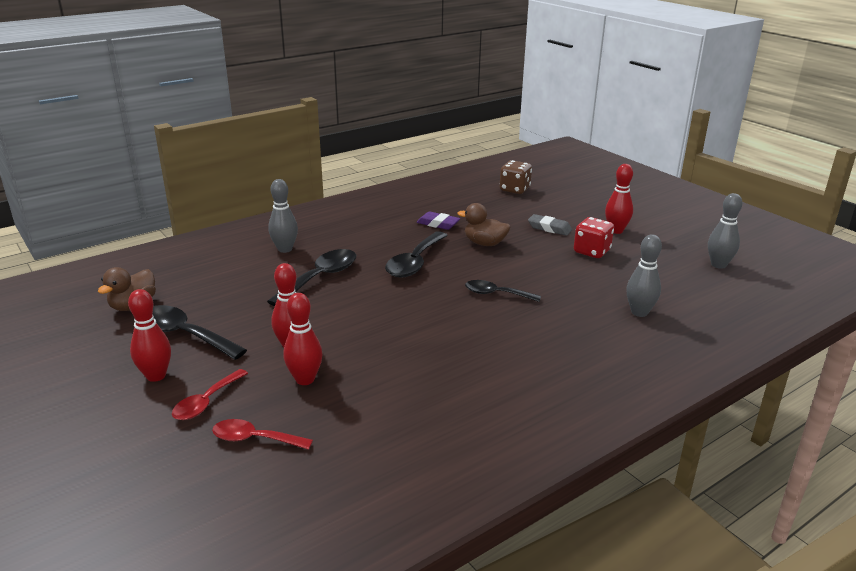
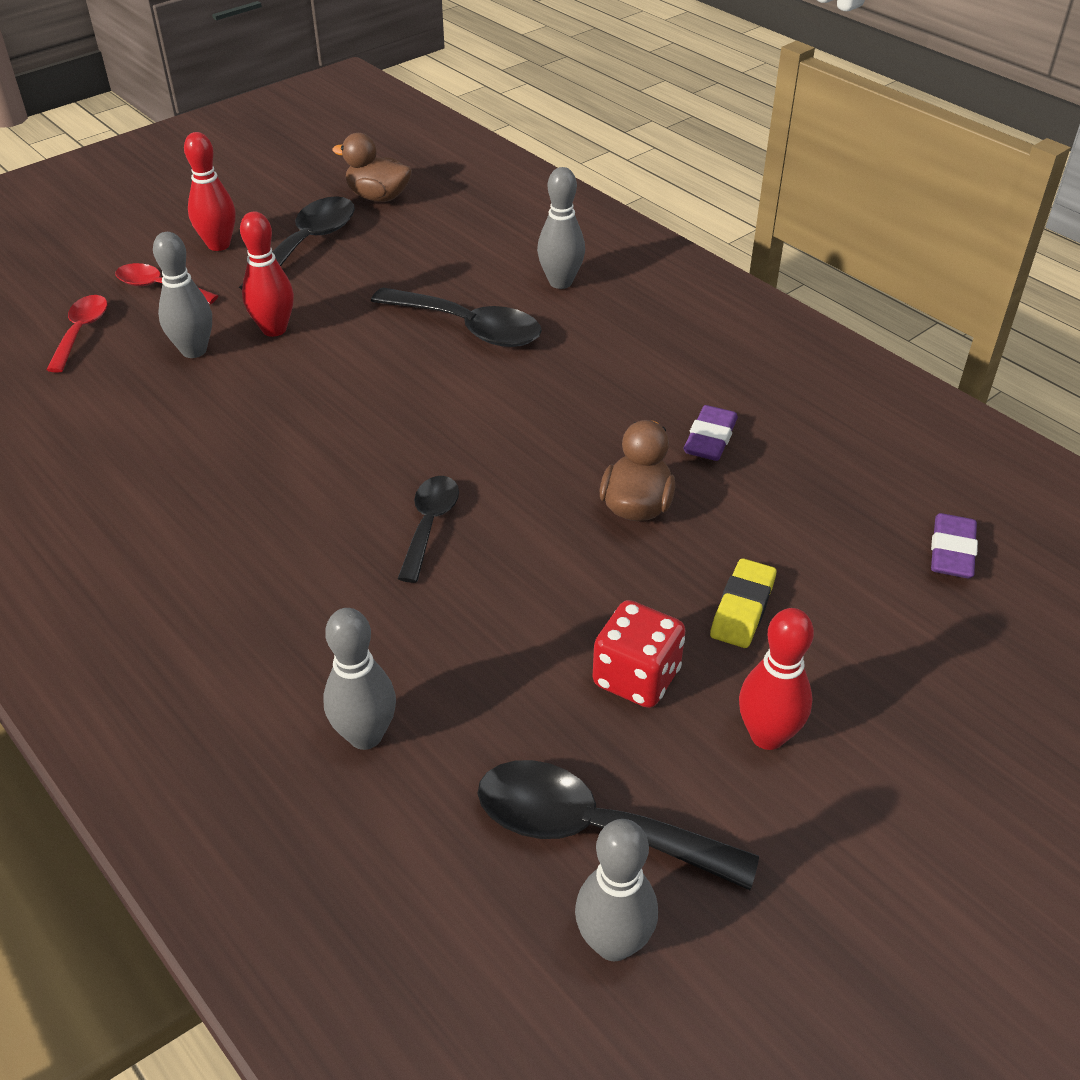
camera: 85 degrees right, 15 degrees up
(305, 379) = (194, 350): red bowling pin -> grey bowling pin
(415, 263) = (537, 420): black spoon -> black spoon (591, 829)
(514, 189) = (951, 552): brown dice -> purple eraser
(549, 228) = (742, 608): grey eraser -> yellow eraser

